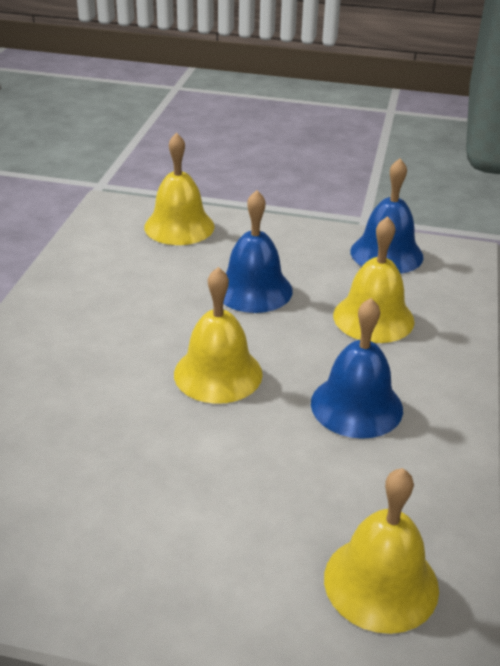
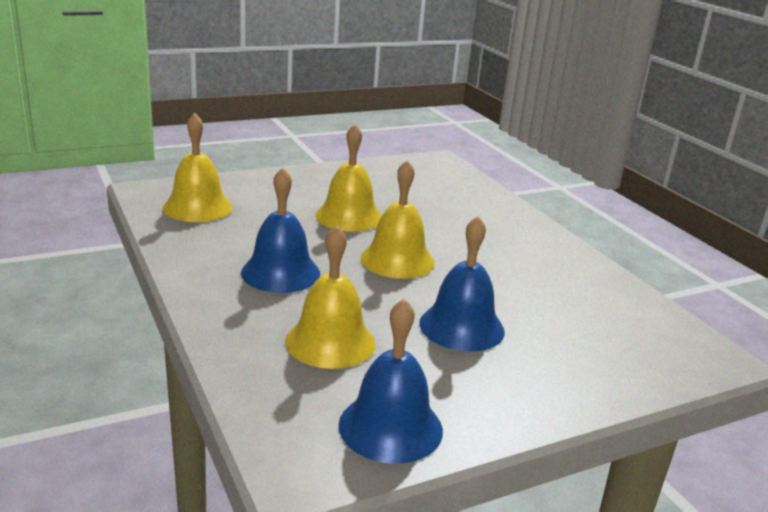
camera: 140 degrees right, 10 degrees down
(179, 226) = (626, 364): yellow bell -> yellow bell (349, 216)

